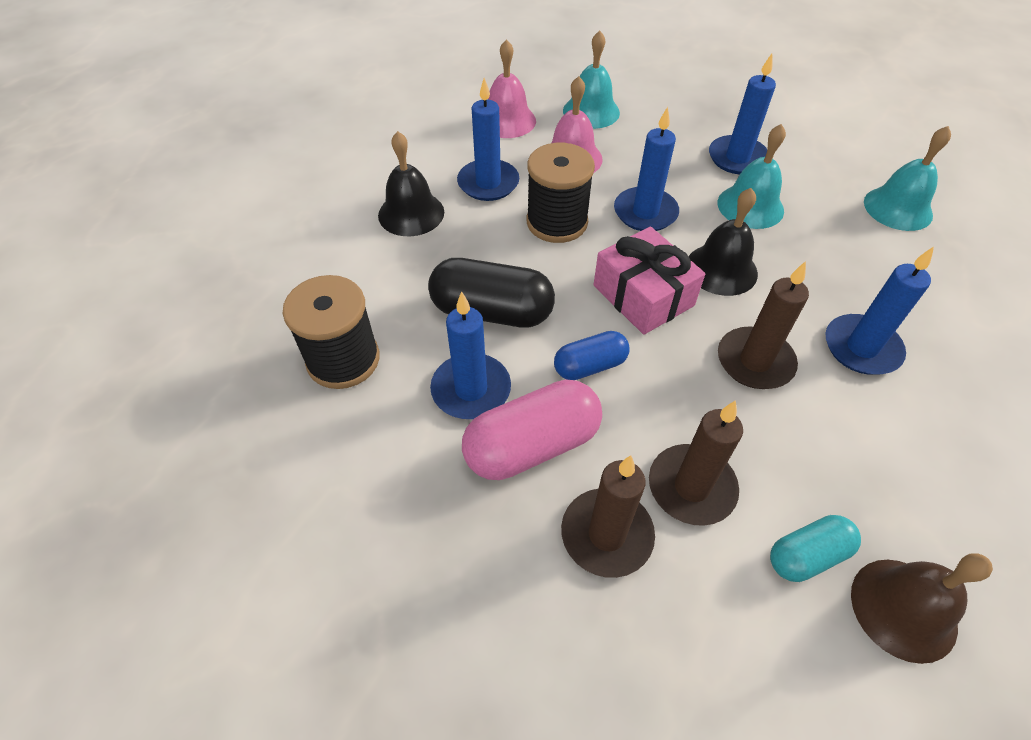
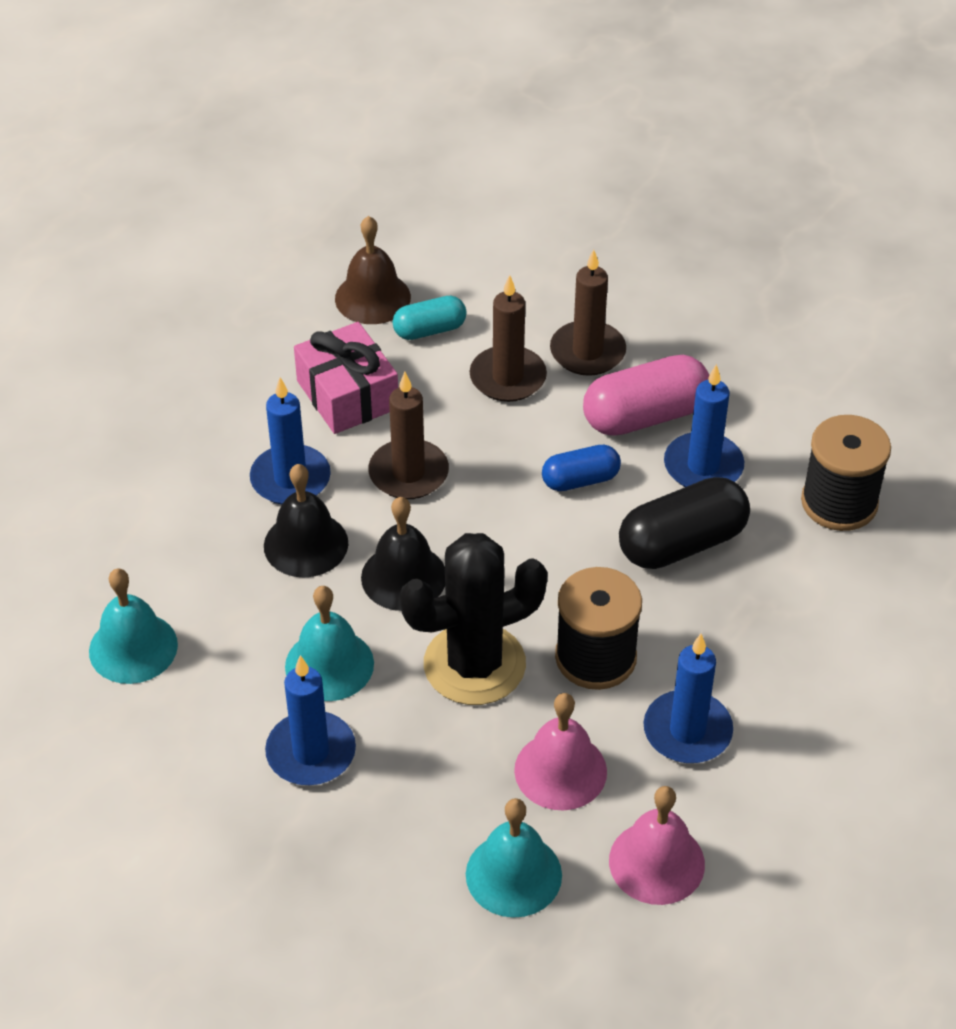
camera: 175 degrees left, 5 degrees down
(411, 213) = (792, 685): black bell -> black bell (306, 544)
(492, 311) = (682, 543): black capsule -> black capsule turned 45 degrees counterclockwise
(643, 295) = (506, 550): pink gift -> pink gift (348, 395)
(645, 212) = (474, 664): blue candle -> black cactus

